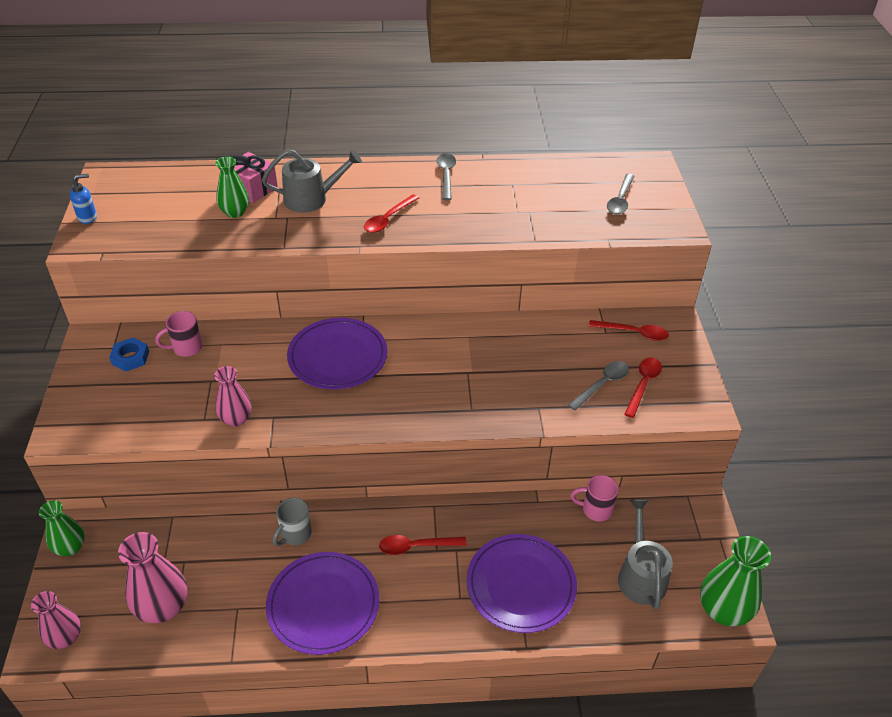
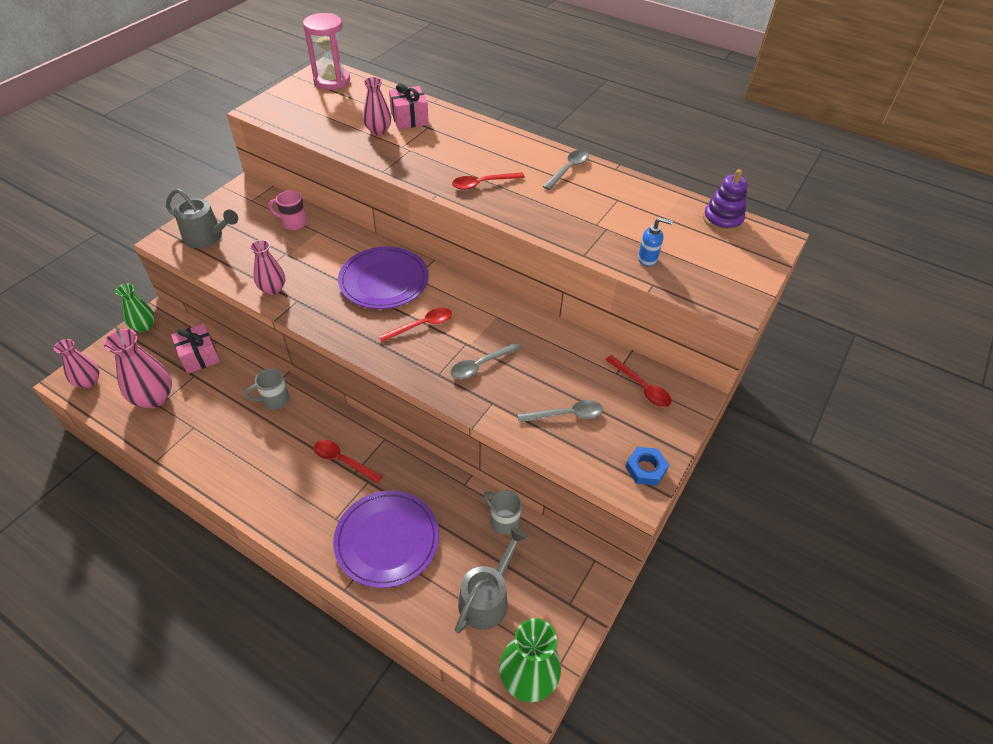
camera: 35 degrees right, 5 degrees up
(88, 217) = (282, 94): blue soap dispenser -> blue soap dispenser (648, 259)
(126, 183) = (332, 81): none -> pink hourglass
(130, 357) = (254, 212): blue nut -> blue nut (646, 468)
(170, 540) = (199, 356): none -> pink gift
(235, 212) = (378, 131): green vase -> pink vase
(311, 199) = (442, 144): grey watering can -> grey watering can (207, 237)
(323, 605) = (244, 461): purple plate -> none
(595, 509) = (503, 520): pink mug -> grey mug
(604, 166) = (722, 219): none -> purple stacking toy
(620, 200) = (705, 256): grey spoon -> grey spoon (481, 365)
(643, 385) = (603, 435): red spoon -> red spoon (421, 325)

